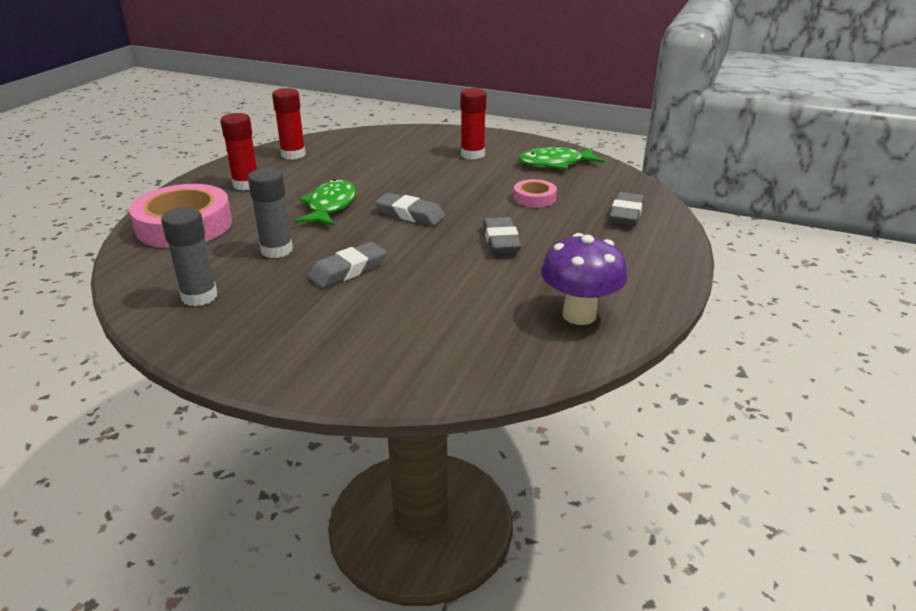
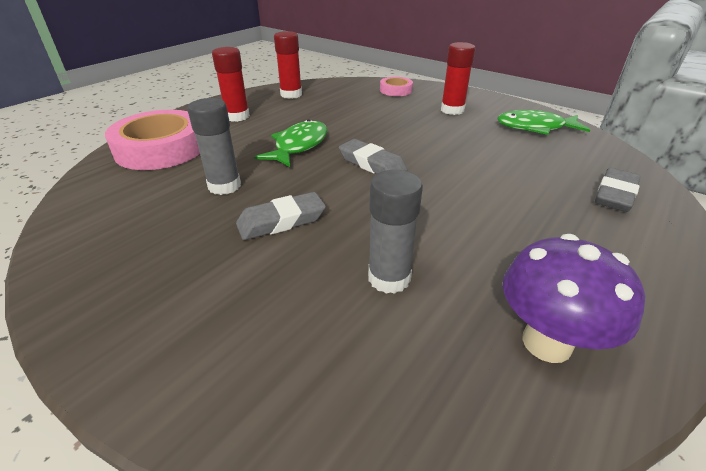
camera: 15 degrees right, 5 degrees up
(199, 296) = (119, 229): grey glue stick -> grey glue stick (389, 278)
(501, 241) = (460, 209): grey eraser -> none
(534, 198) = (507, 162): pink tape -> pink tape (395, 90)

